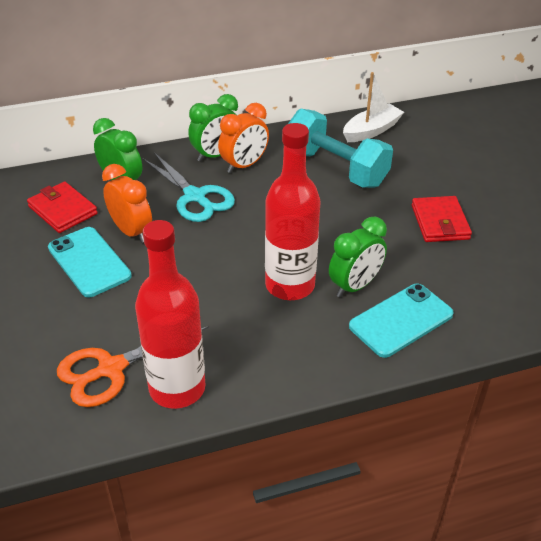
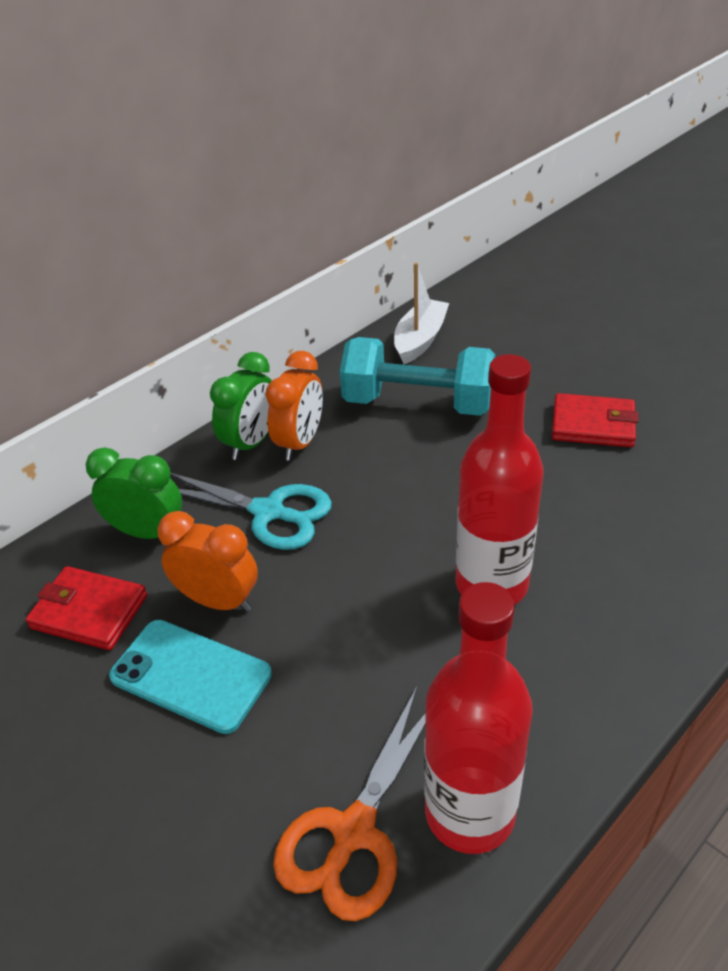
camera: 25 degrees left, 0 degrees up
(355, 286) = (568, 549): green clock -> none
(401, 320) = (658, 570): turquoise phone -> none
(440, 222) = (593, 425): red wallet -> red wallet turned 45 degrees counterclockwise

